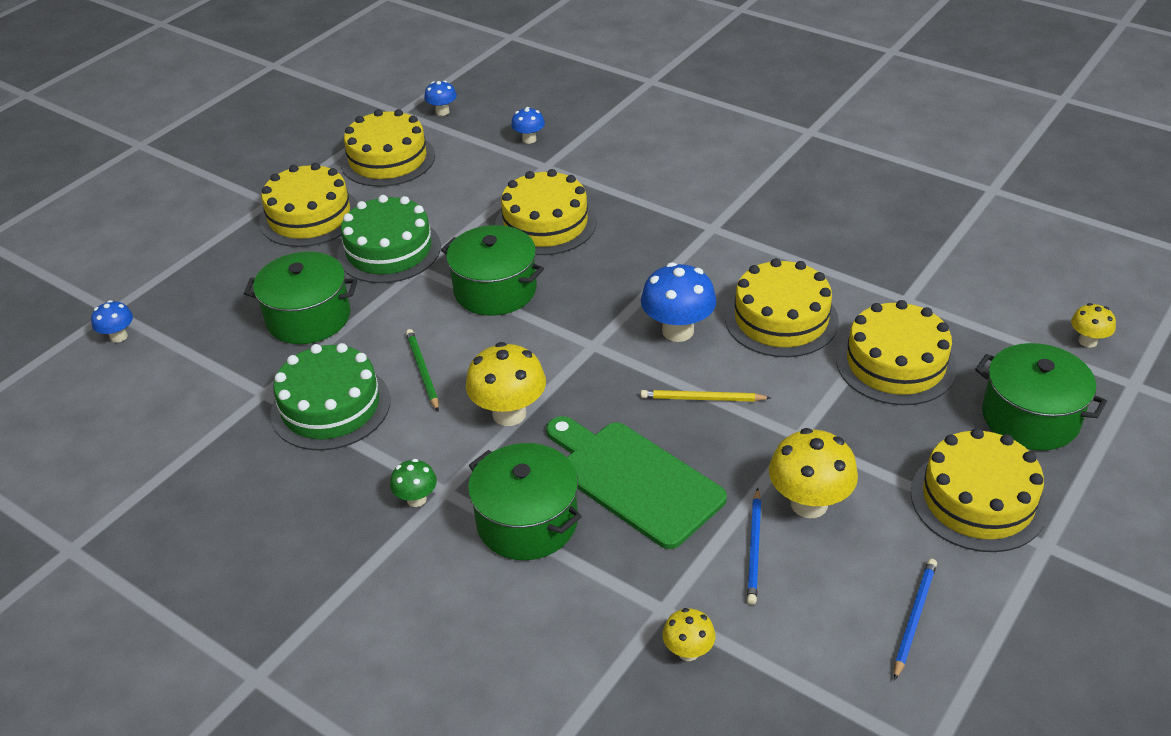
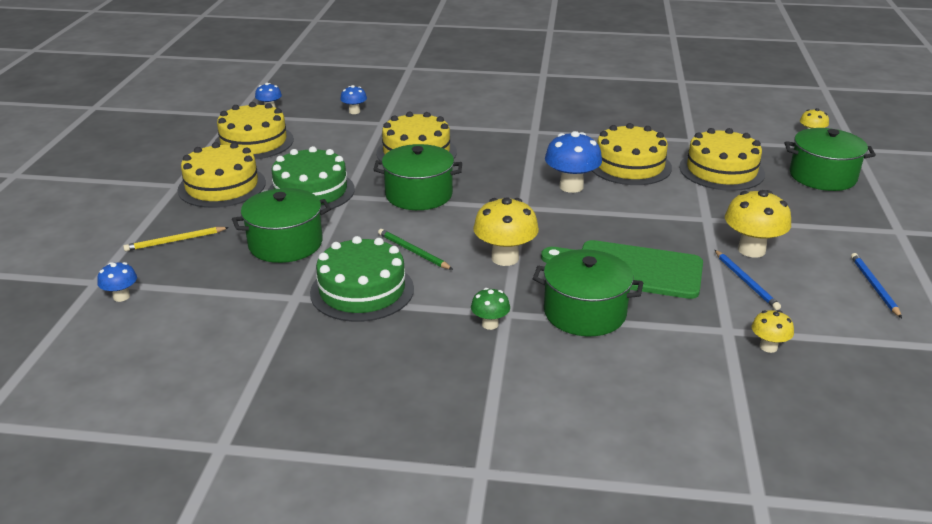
camera: 30 degrees left, 10 degrees down
(702, 399) = (626, 216): yellow pencil -> yellow pencil (175, 241)
(978, 500) = (840, 221): yellow cake -> none

